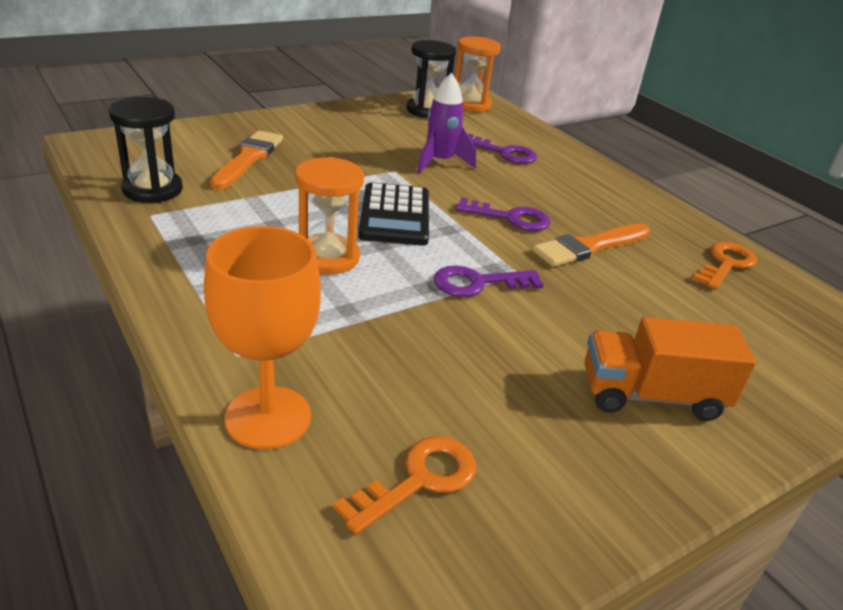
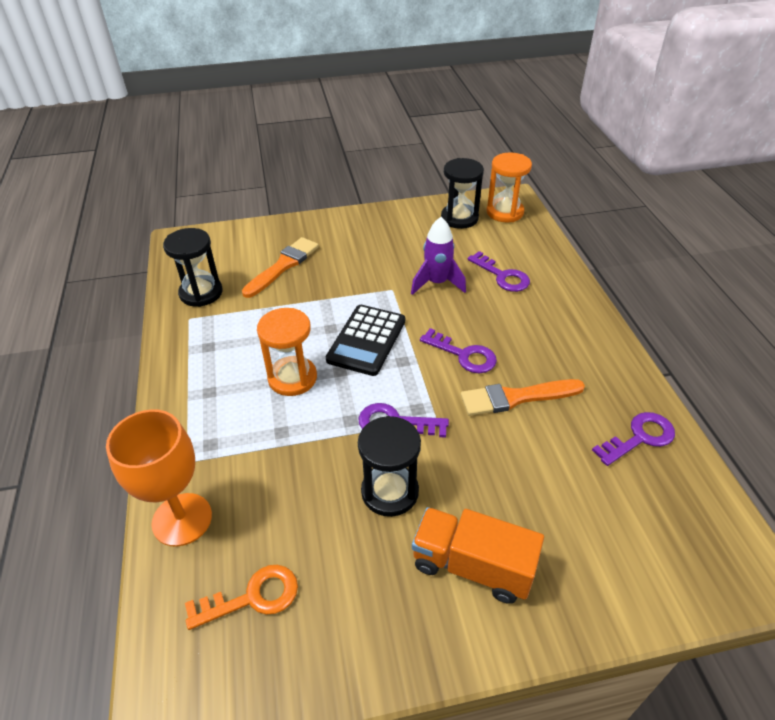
camera: 25 degrees right, 10 degrees up
(515, 345) = (390, 492): none -> black hourglass
(726, 264) = (639, 437): orange key -> purple key

